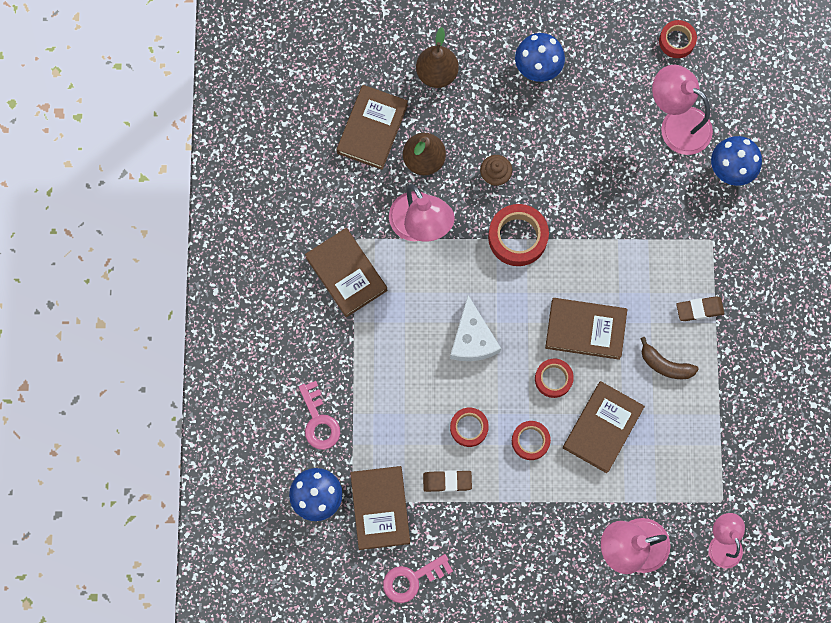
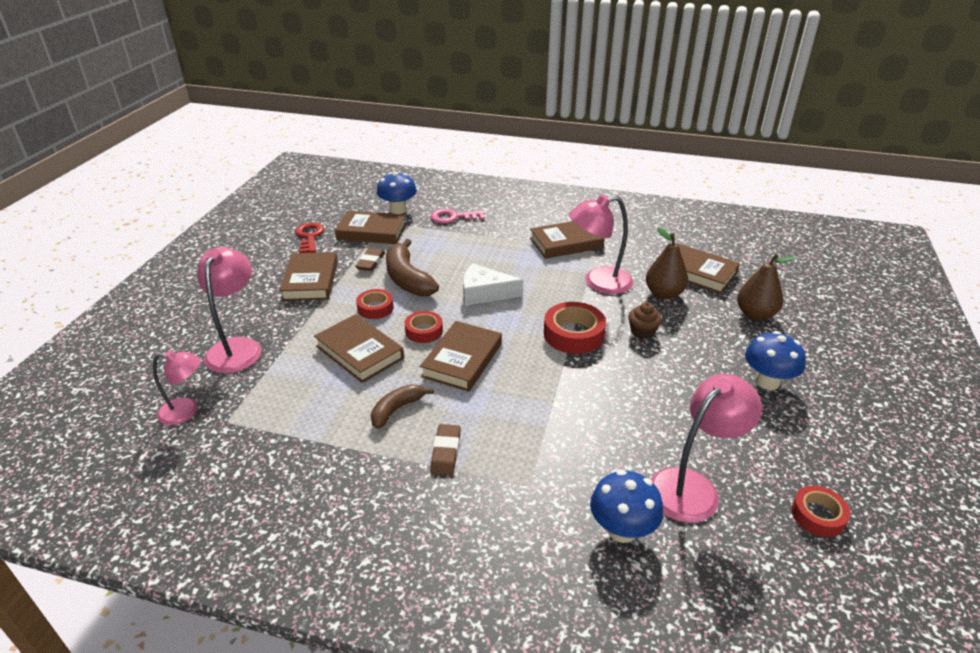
camera: 105 degrees right, 40 degrees down
(412, 579) = (309, 237): pink key -> red key
(469, 428) = (407, 279): red tape -> brown banana
(501, 532) = (310, 280): none -> brown book

